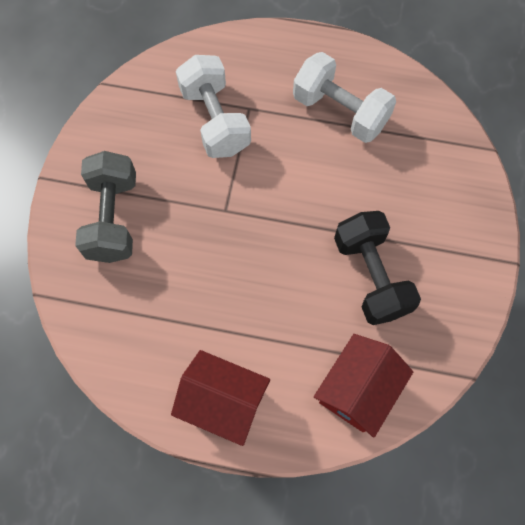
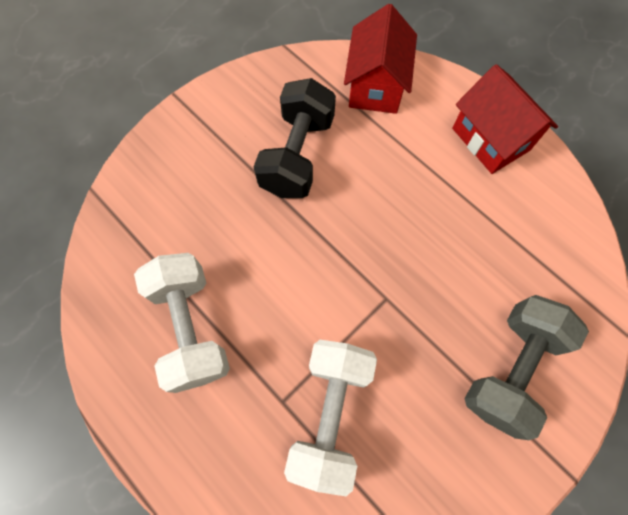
camera: 145 degrees left, 0 degrees up
(357, 390) = (376, 86): red house -> red house turned 60 degrees counterclockwise

